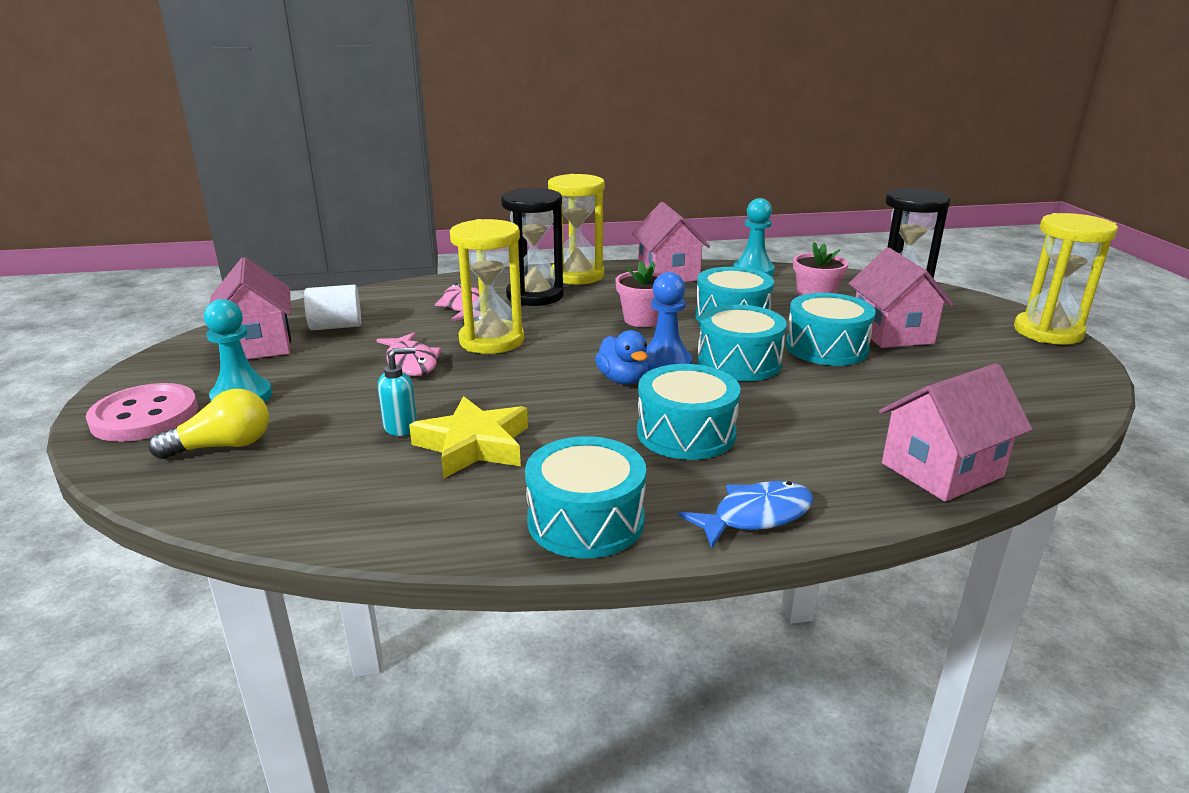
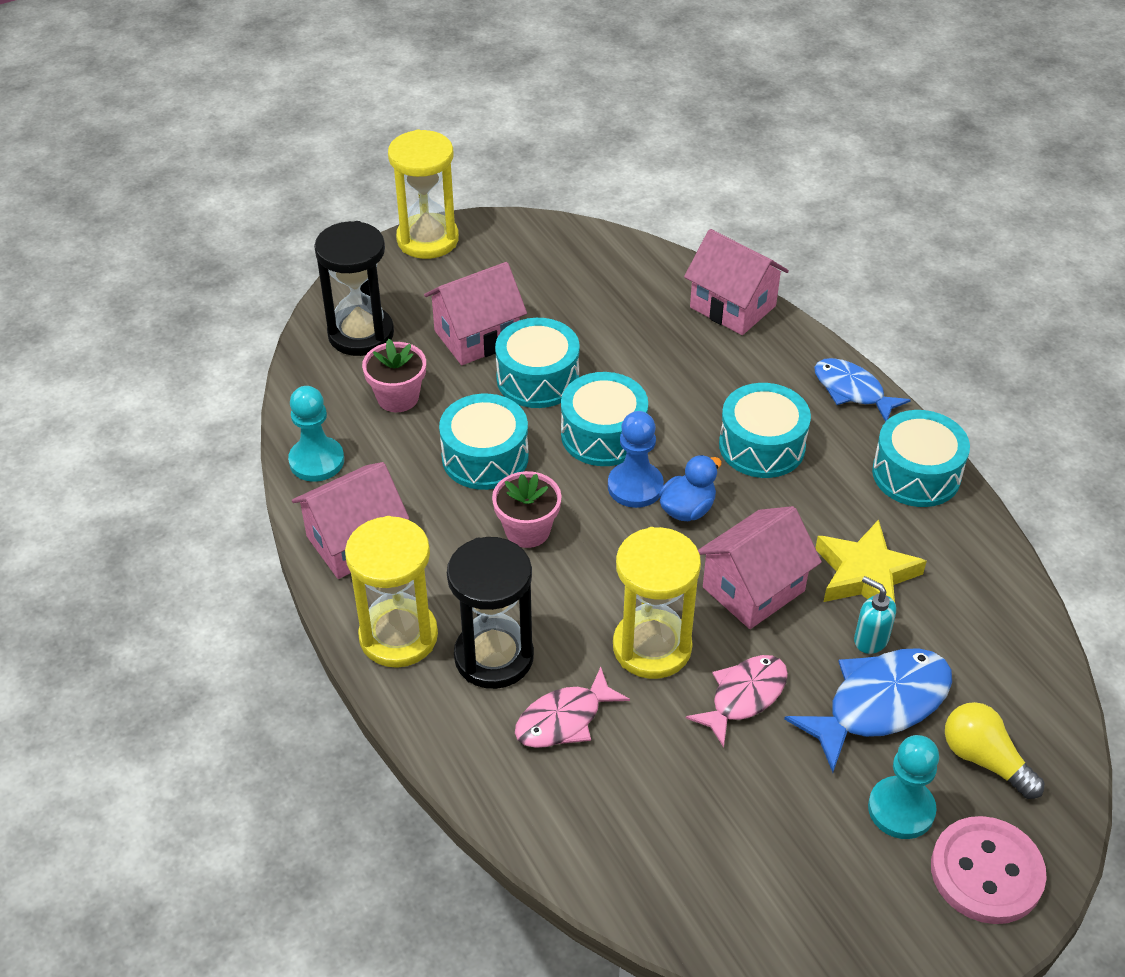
camera: 110 degrees left, 20 degrees up
(258, 345) = (784, 884): pink house -> pink house (753, 589)
(335, 413) = (880, 705): none -> blue fish
(336, 326) = (691, 830): white cylinder -> none

